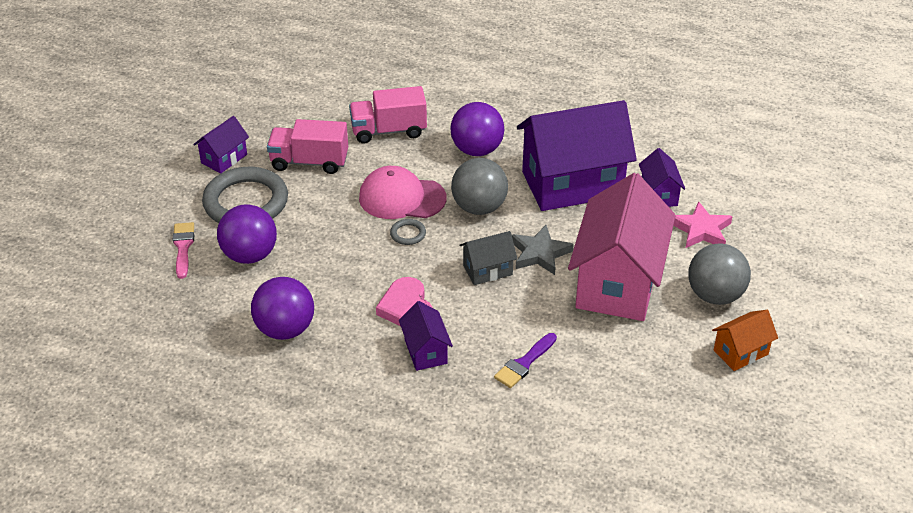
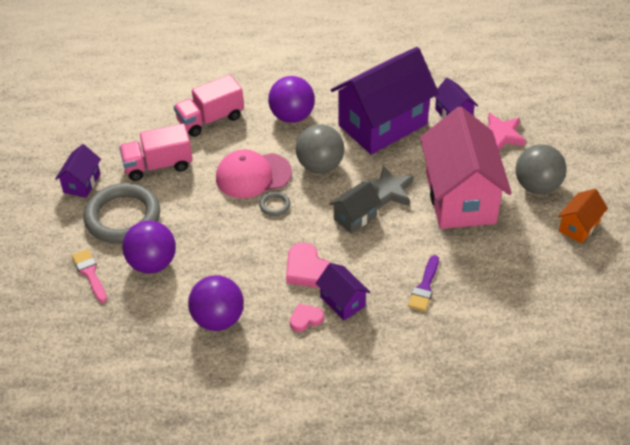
camera: 20 degrees left, 5 degrees up
(376, 357) = (305, 319): none -> pink heart

